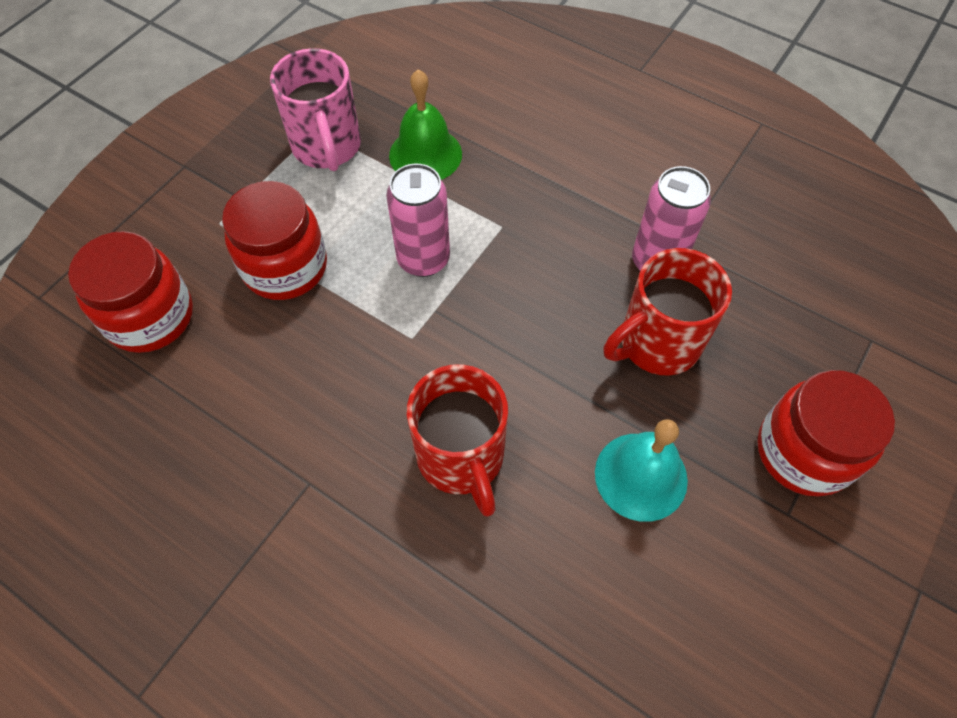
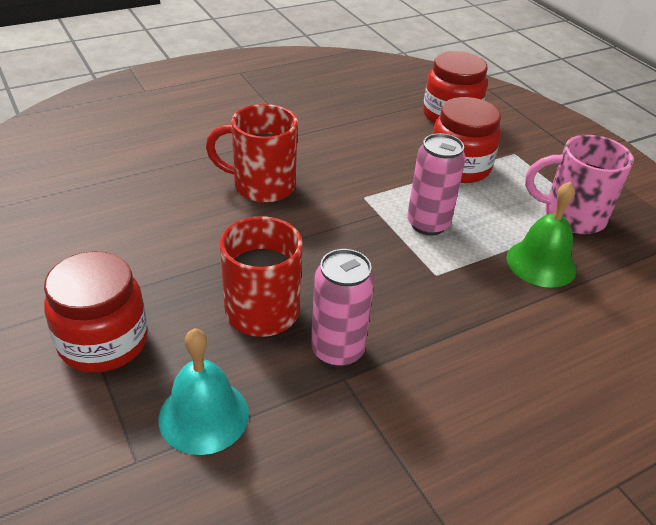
camera: 115 degrees right, 20 degrees down
(641, 476) = (176, 250): turquoise bell -> turquoise bell (204, 415)

